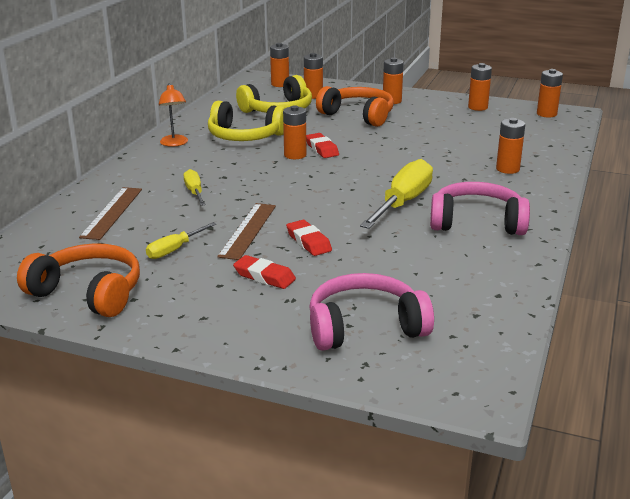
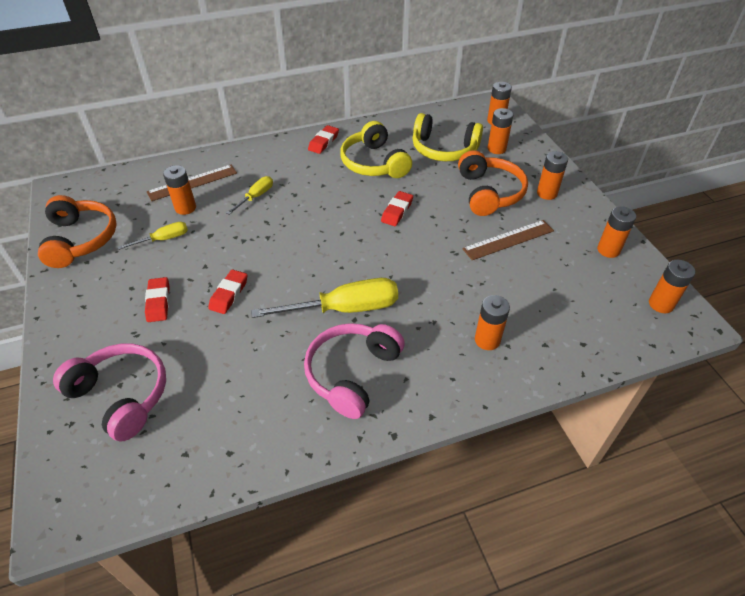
camera: 50 degrees right, 20 degrees up
(174, 143) = (323, 142): orange lamp -> red eraser
(174, 250) = (164, 239): yellow screwdriver -> yellow screwdriver turned 150 degrees clockwise
(248, 230) = (220, 255): brown ruler -> brown ruler (508, 240)
(295, 155) = (369, 205): orange battery -> orange battery (185, 208)
(477, 222) = (352, 373): pink headphones -> pink headphones turned 120 degrees counterclockwise

